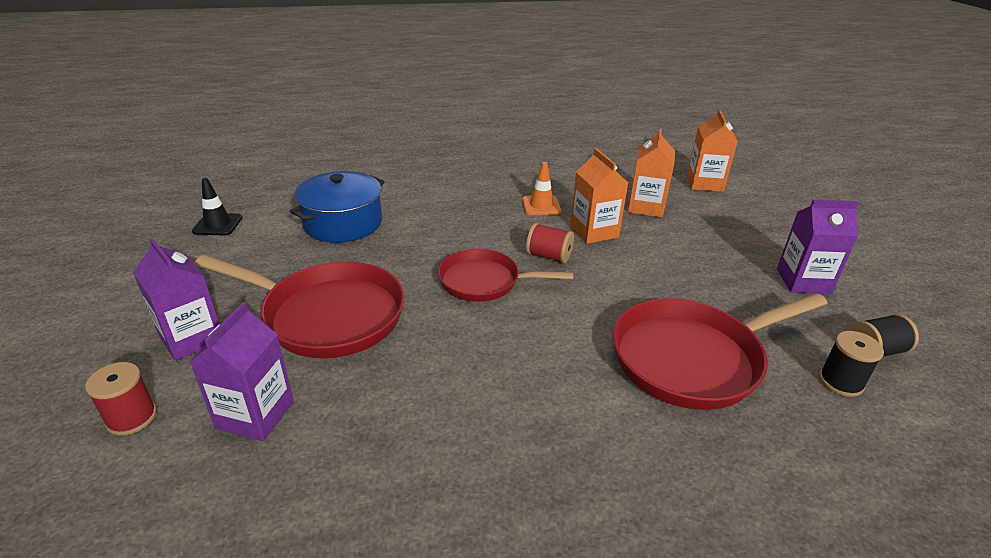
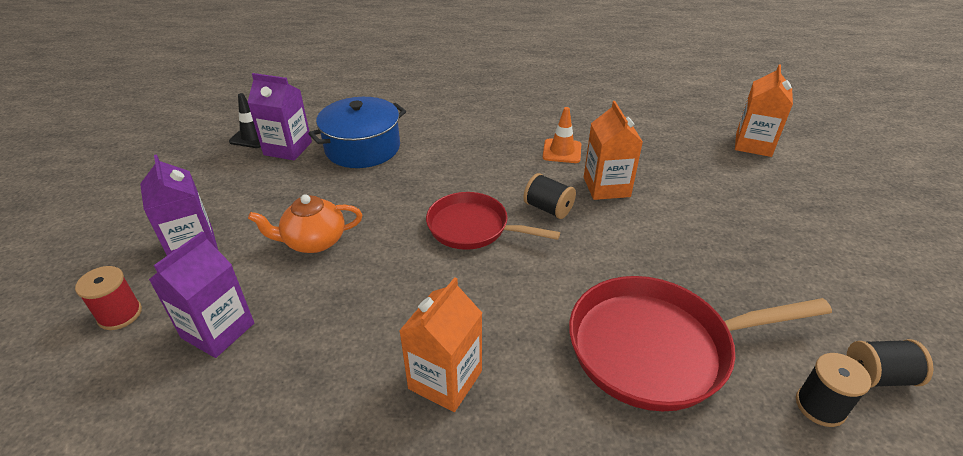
camera: 15 degrees right, 5 degrees up
(326, 315) = (314, 241): red pan -> orange teapot
(549, 256) = (548, 208): red spool -> black spool
(646, 207) = (674, 165): orange carton -> orange carton (445, 380)
(803, 281) = (824, 277): purple carton -> purple carton (288, 148)

